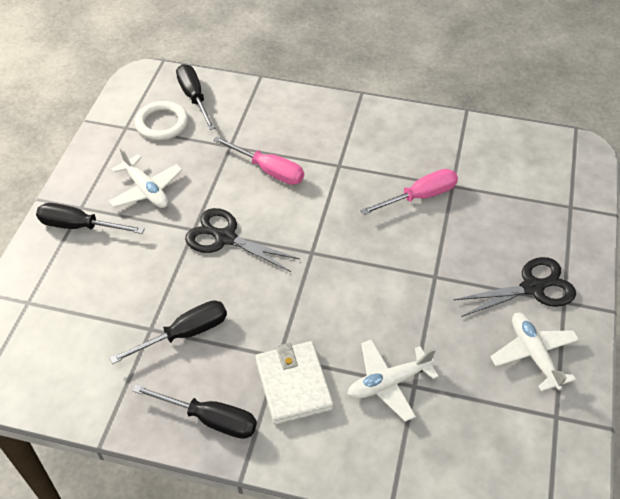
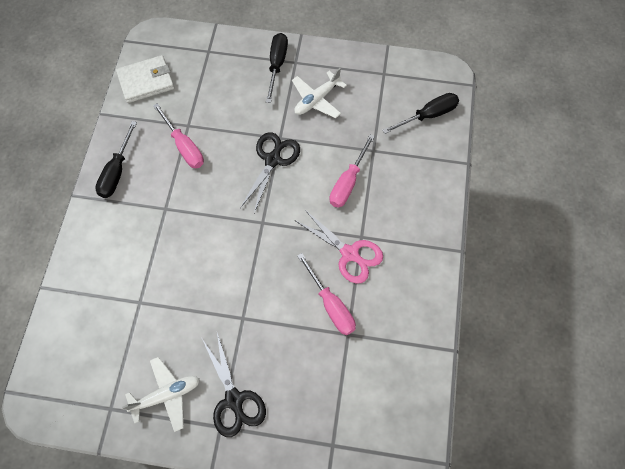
camera: 85 degrees right, 15 degrees up
(162, 123) = (392, 97): white ring -> none
(184, 334) = (184, 146): black screwdriver -> pink screwdriver
(293, 384) = (142, 220): white wallet -> white wallet (146, 81)
(359, 176) = (350, 254): none -> pink scissors
(388, 383) = (142, 284): white plane -> none

